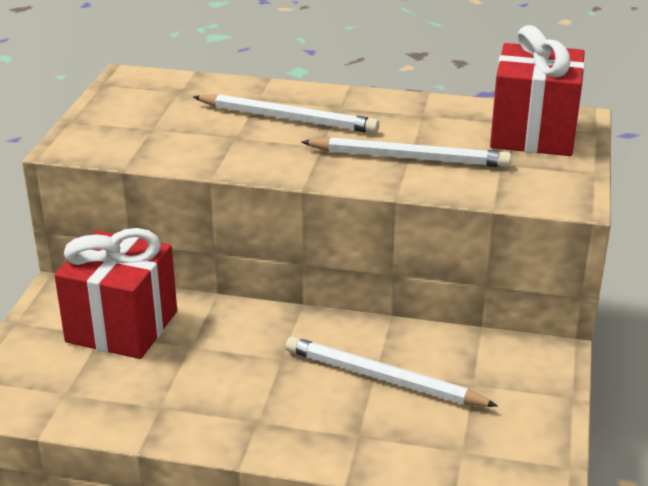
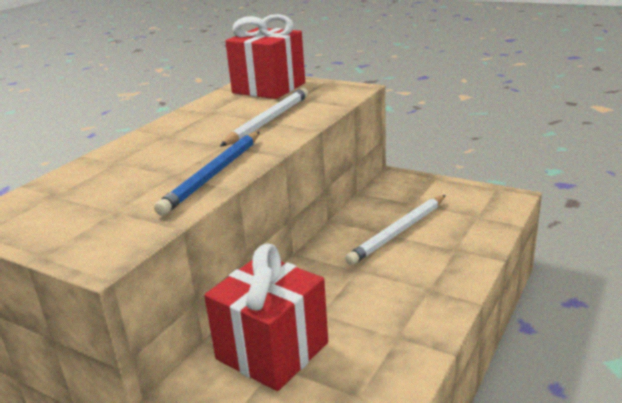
camera: 70 degrees left, 5 degrees down
(241, 158) = (213, 174): none -> blue pencil
(288, 118) = (165, 153): white pencil -> none

